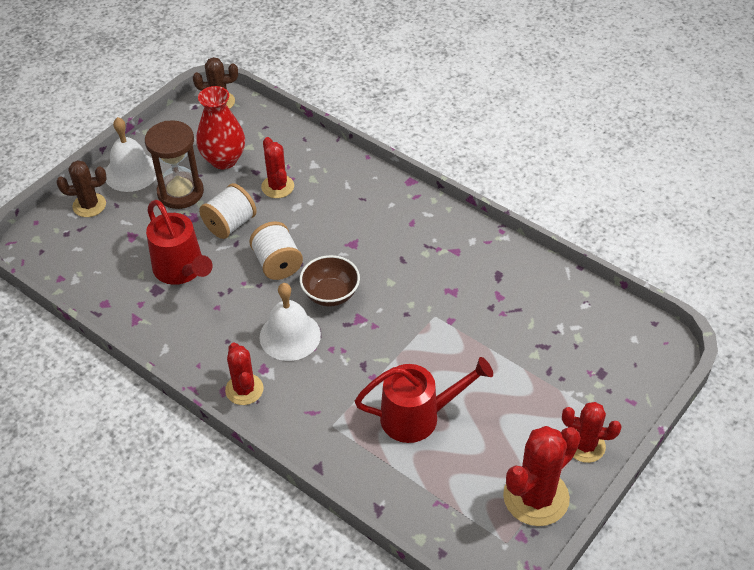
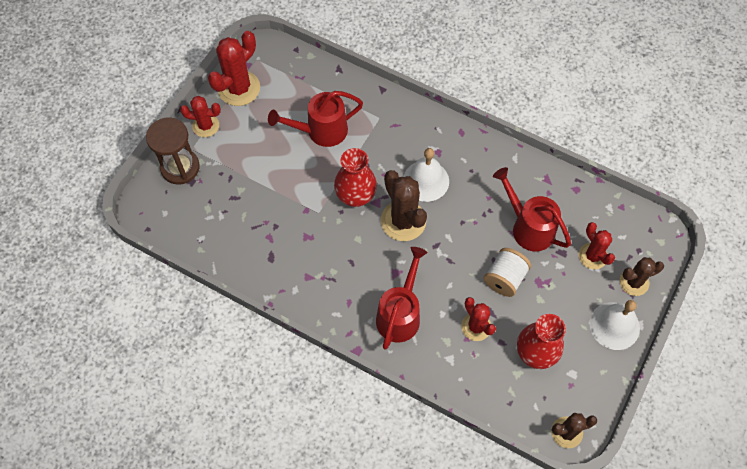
camera: 170 degrees right, 15 degrees up
(180, 192) = (560, 308): brown hourglass -> brown hourglass (180, 167)
(244, 389) = (447, 135): red cactus -> red cactus (592, 256)
(277, 264) = (453, 243): white spool -> none
(330, 294) = (403, 221): brown bowl -> brown cactus
(356, 206) = (400, 314): none -> red watering can
(384, 329) = (355, 196): none -> red vase

